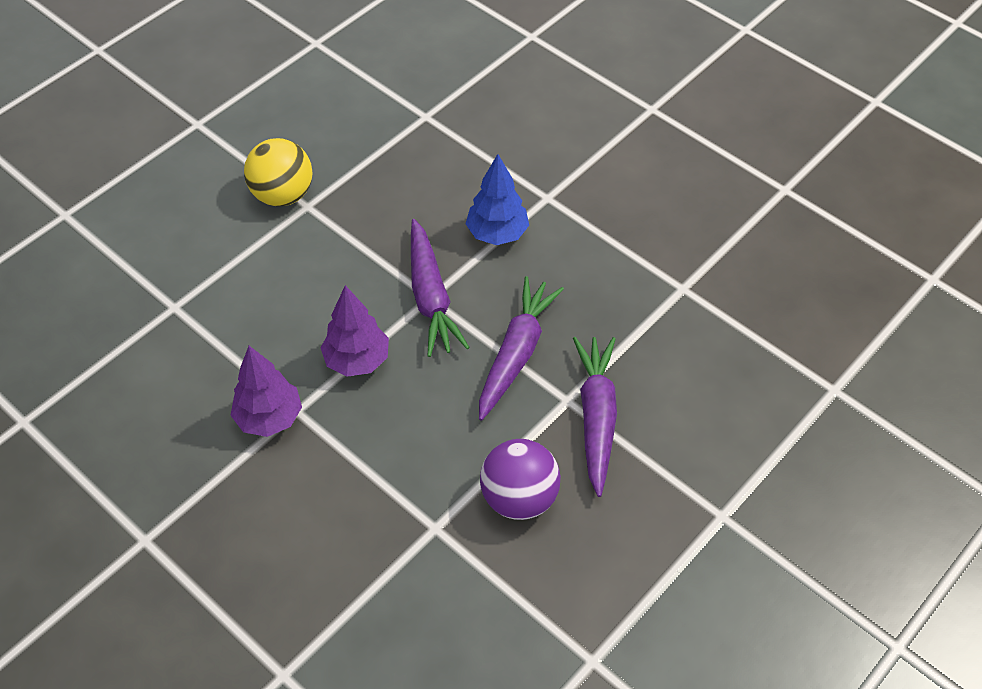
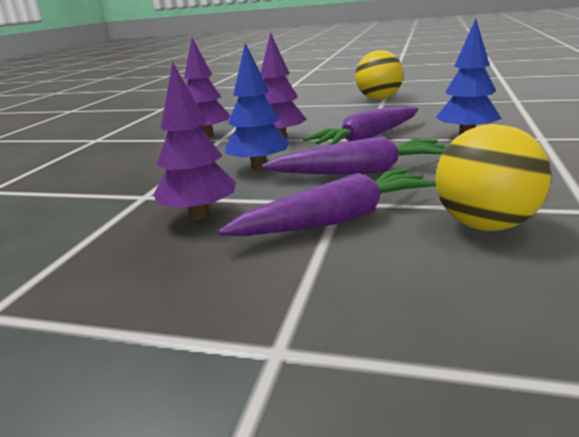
camera: 65 degrees right, 30 degrees down
(436, 415) = (259, 167): none -> blue tree
(519, 498) = (199, 215): purple ball -> purple tree
(663, 349) = (485, 225): none -> yellow ball

